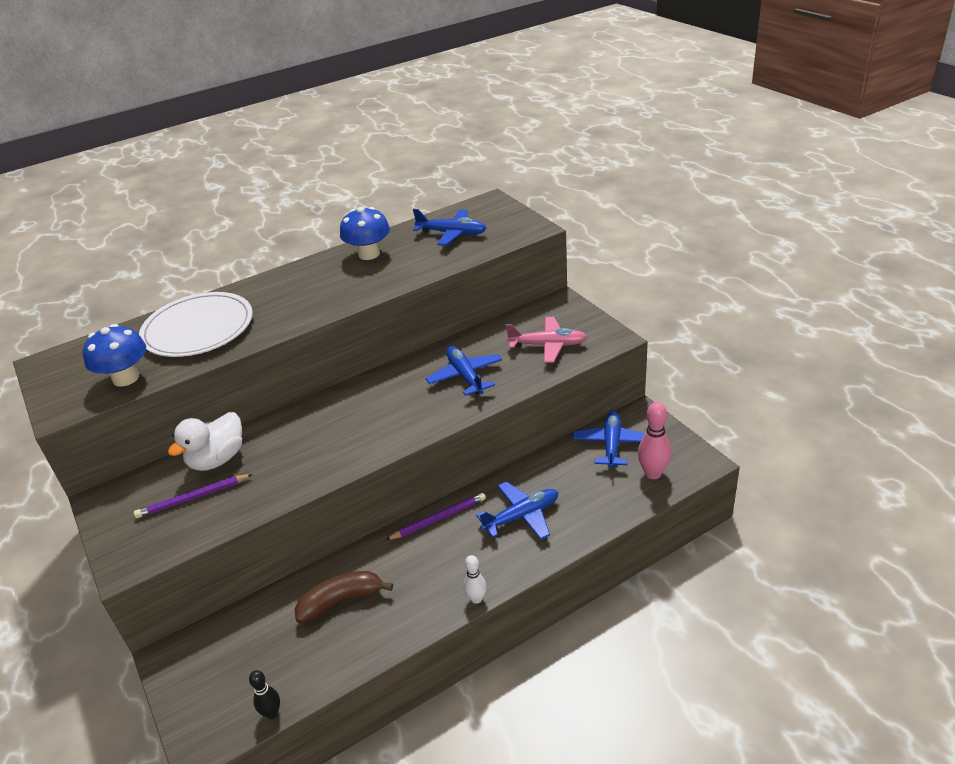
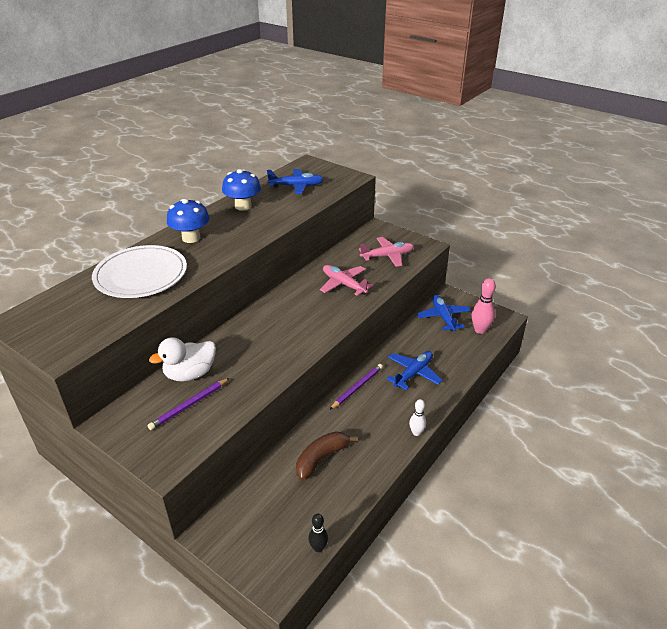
camera: 25 degrees left, 0 degrees up
(126, 378) = (104, 320): blue mushroom -> blue mushroom (191, 238)
(217, 459) = (190, 374): white duck -> white duck turned 45 degrees clockwise
(465, 376) = (344, 284): blue plane -> pink plane

